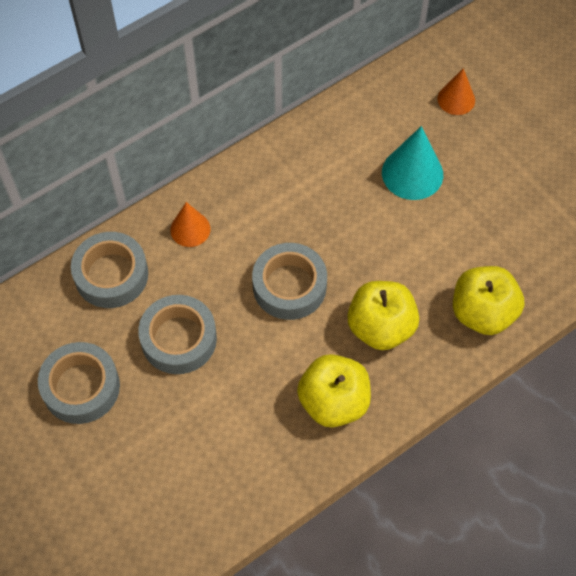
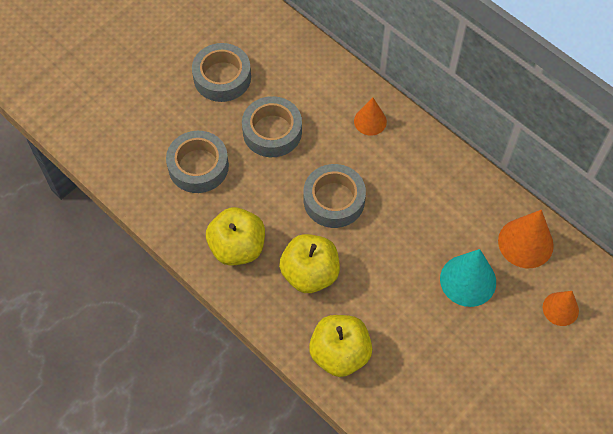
camera: 80 degrees right, 0 degrees up
(111, 275) = (317, 77): grey tape -> grey tape (198, 166)
(377, 112) = (525, 243): none -> orange cone

